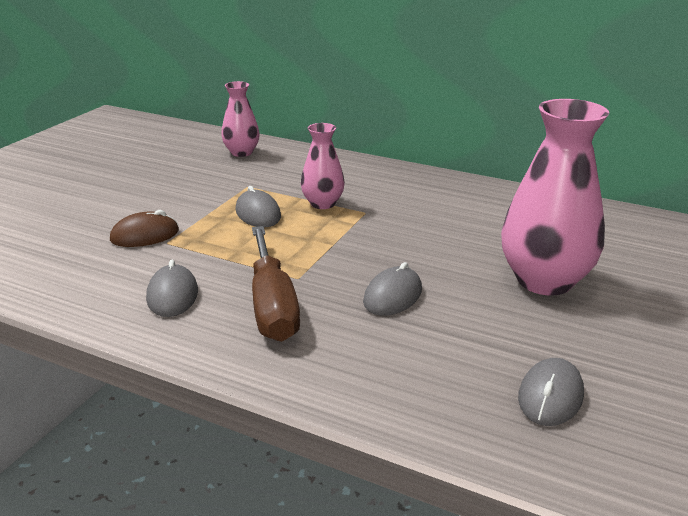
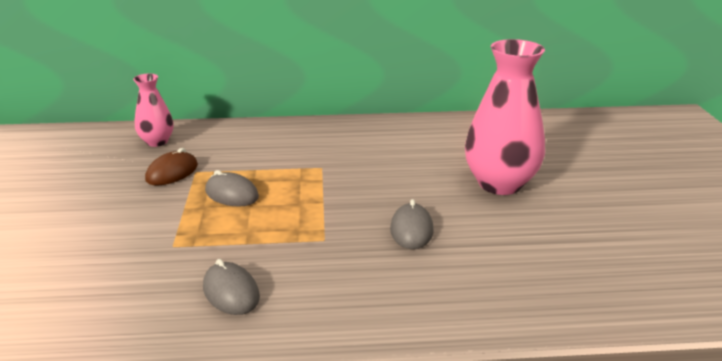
camera: 30 degrees left, 0 degrees up
(145, 235) = (143, 246): brown mouse -> brown mouse (172, 172)
(272, 305) = (327, 270): brown screwdriver -> none
(322, 203) = (279, 169): pink vase -> none
(550, 396) = (583, 266): grey mouse -> none

